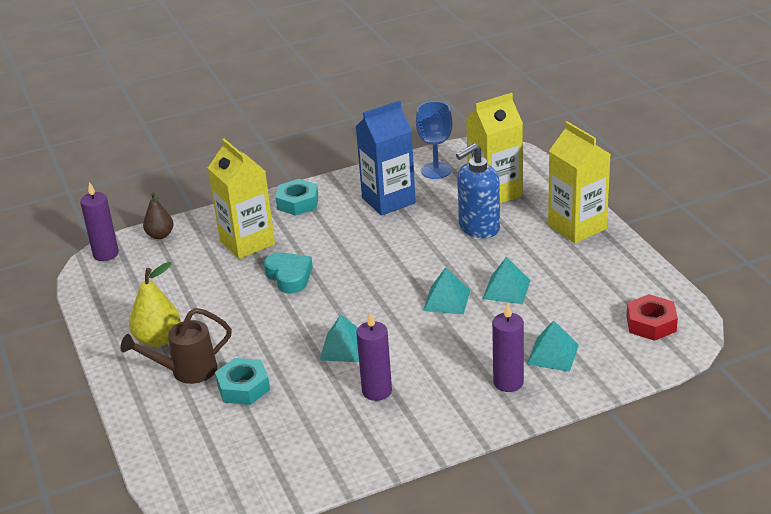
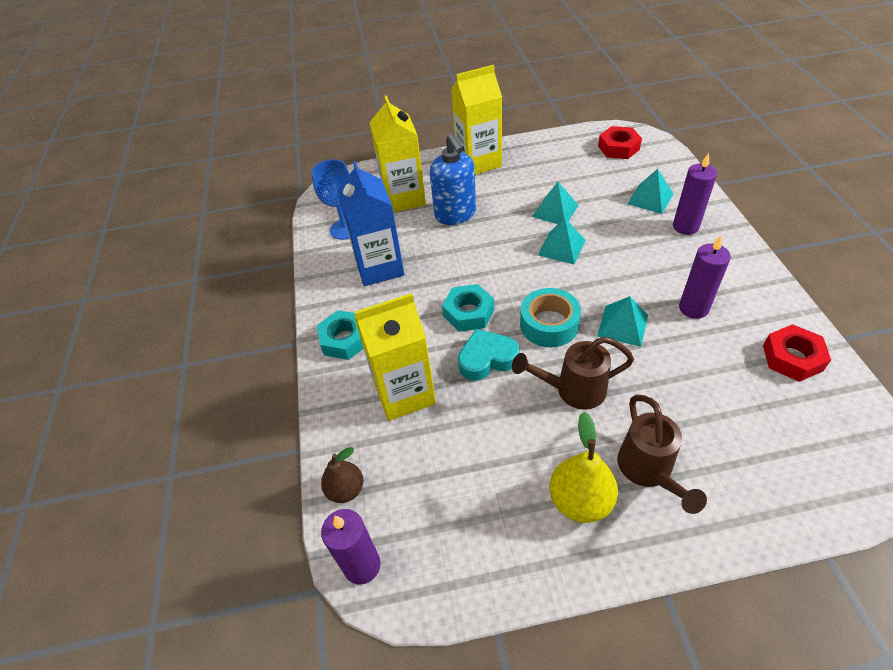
camera: 75 degrees left, 15 degrees up
(243, 387) = (682, 415): turquoise nut -> turquoise nut (468, 313)
(262, 326) = (573, 390): none -> brown watering can
(321, 456) = (792, 358): none -> red nut
(336, 304) = (549, 324): none -> turquoise tape

